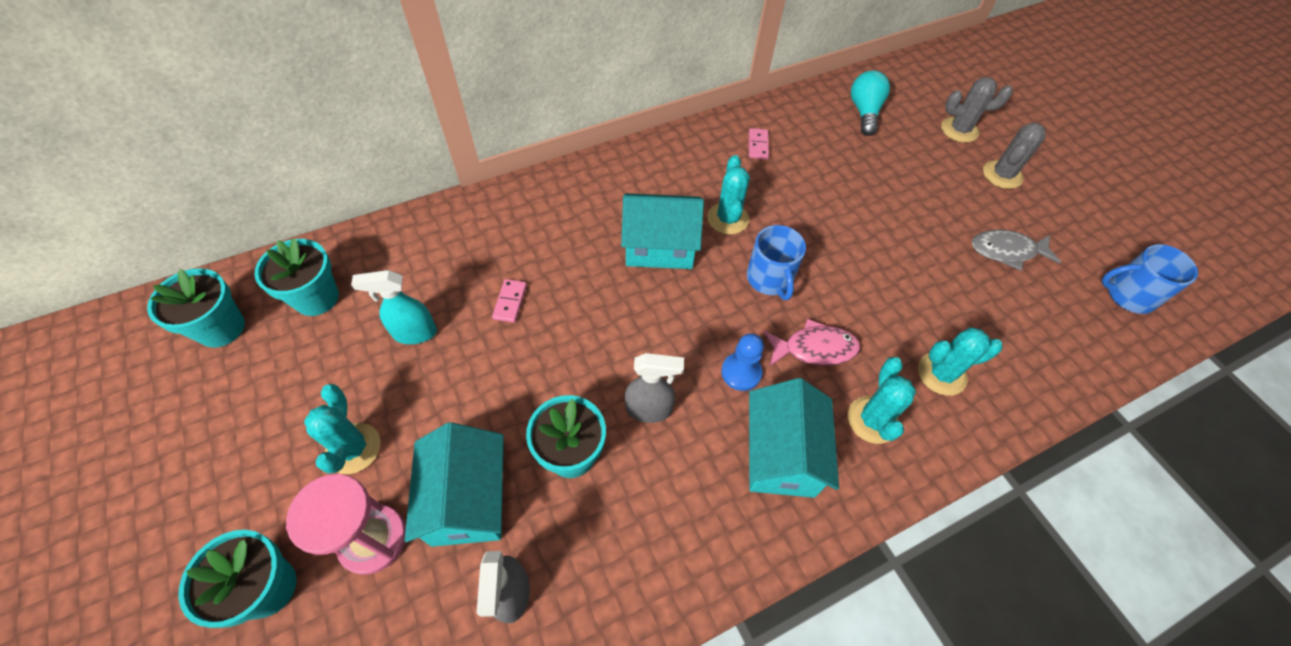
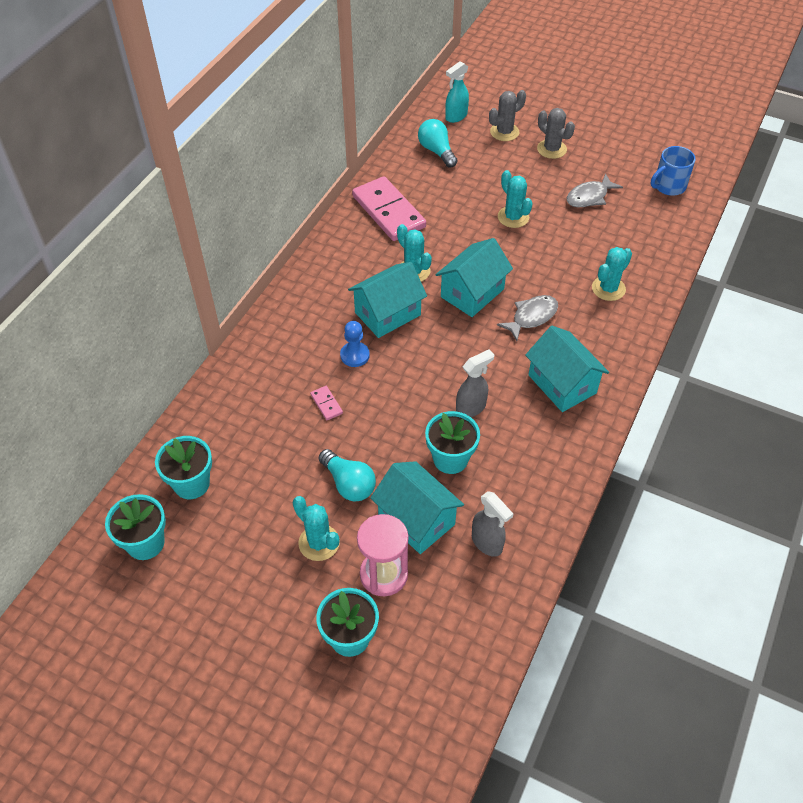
camera: 35 degrees left, 5 degrees down
(414, 333) = (284, 460): turquoise spray bottle -> turquoise spray bottle (456, 116)
(445, 404) = (348, 484): none -> turquoise light bulb
(741, 372) = (503, 355): blue pawn -> blue pawn (355, 355)
(758, 145) = (388, 212): pink domino -> pink domino, size x2.49
(770, 279) = (472, 293): blue mug -> turquoise house
(814, 348) = (531, 317): pink fish -> grey fish
(872, 420) = (593, 335): turquoise cactus -> turquoise cactus (513, 217)
(1002, 175) = (551, 149): grey cactus -> grey cactus turned 45 degrees counterclockwise

